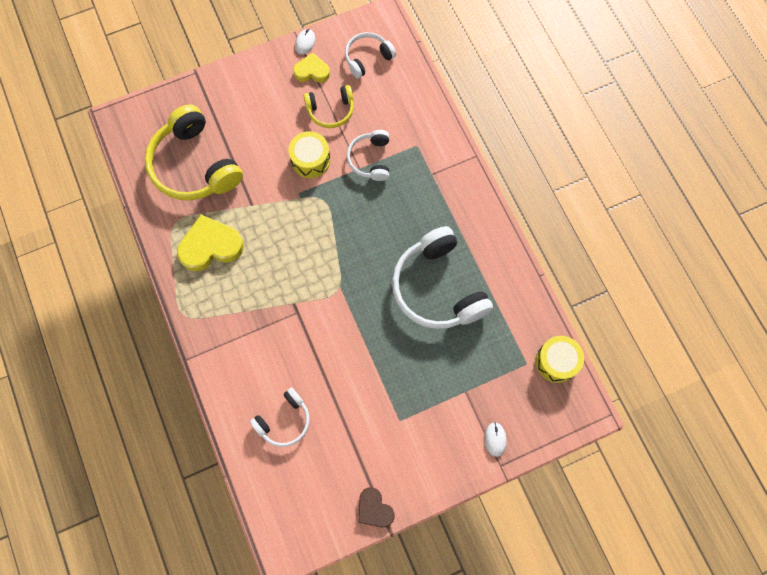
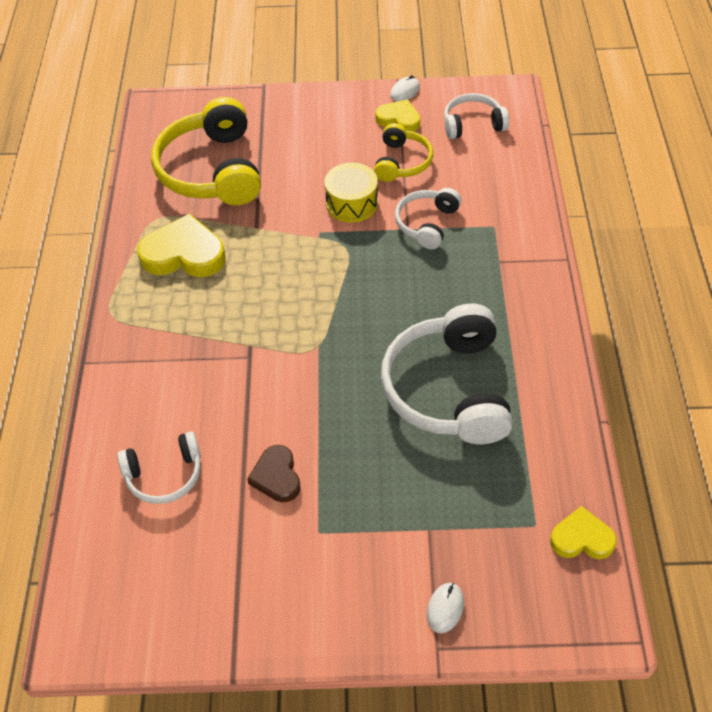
camera: 25 degrees right, 20 degrees down
(330, 110) = (402, 162): yellow headphones -> yellow headphones turned 90 degrees counterclockwise
(374, 509) = (225, 634): brown heart -> brown heart (276, 477)
(556, 361) = (581, 538): yellow drum -> yellow heart

